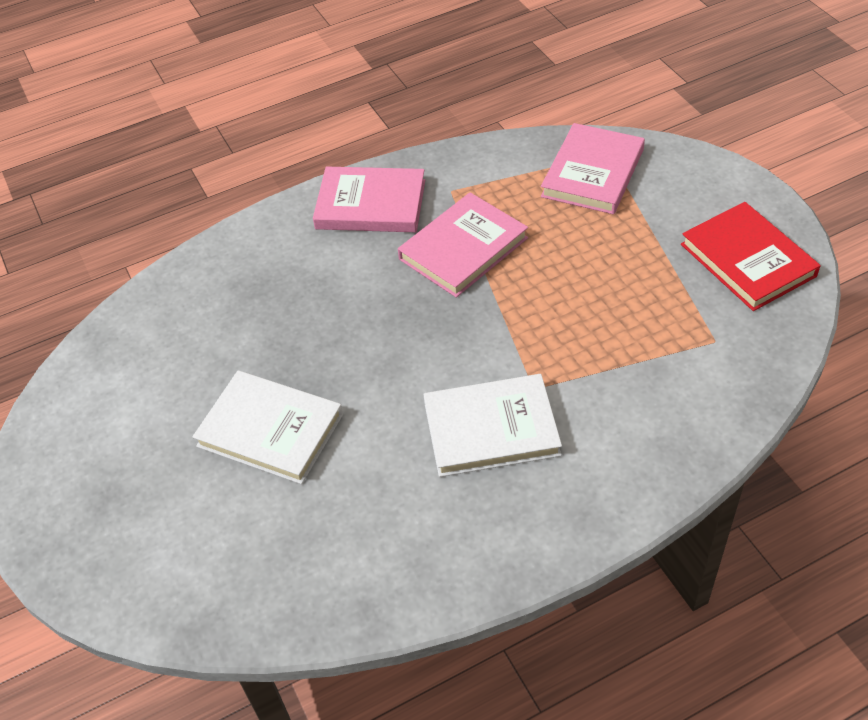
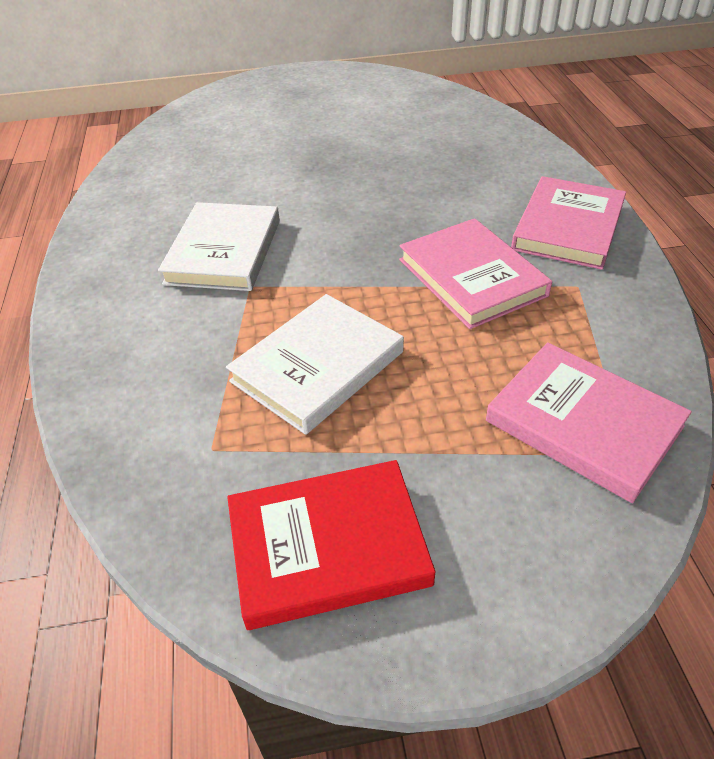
camera: 105 degrees right, 5 degrees down
(270, 430) = (307, 150): white book -> white book (318, 366)

